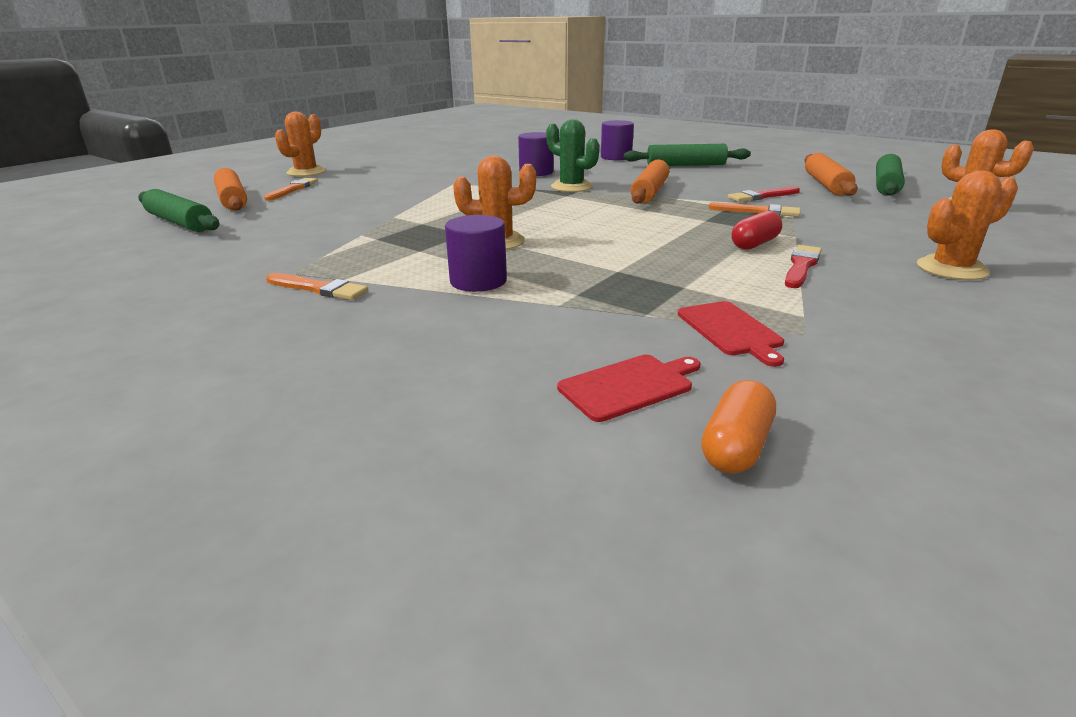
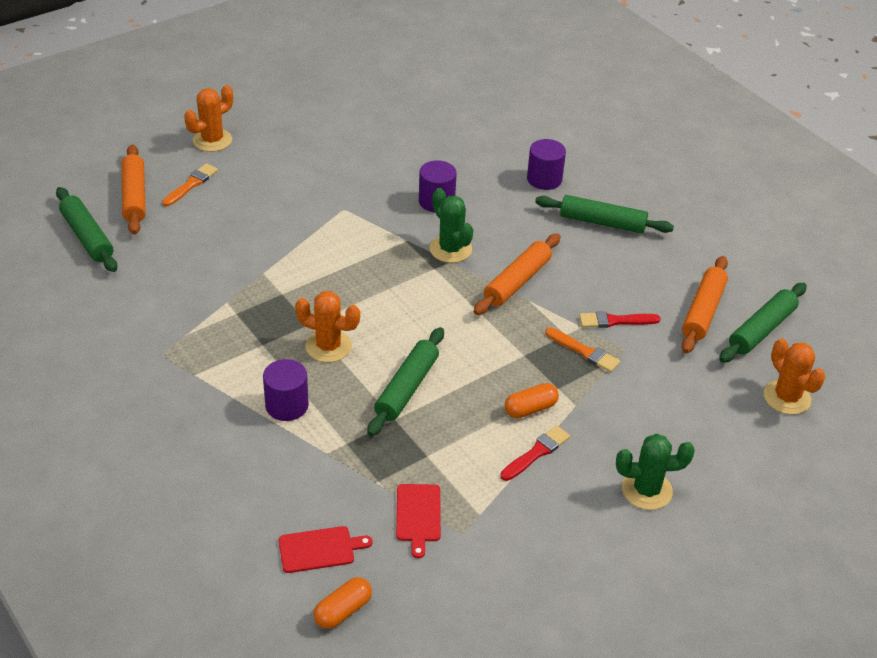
camera: 15 degrees right, 15 degrees up
(319, 289) = (174, 384): orange brush -> none
(610, 251) = (407, 388): none -> green rolling pin
(754, 244) = (530, 409): red capsule -> orange capsule
(951, 269) = (646, 490): orange cactus -> green cactus

